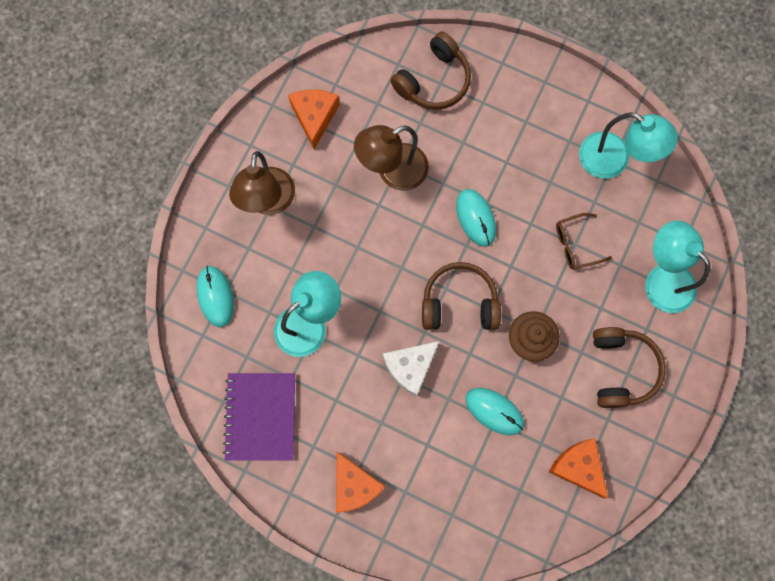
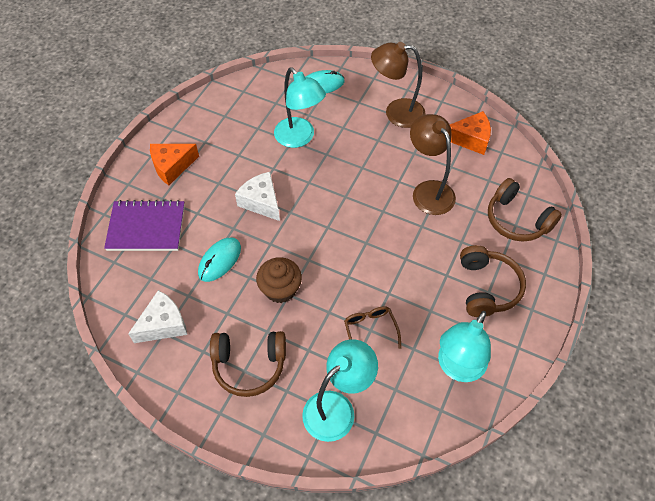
camera: 90 degrees right, 20 degrees down
(260, 416) = (230, 111): purple notebook -> purple notebook (146, 227)
(459, 303) = (315, 236): brown headphones -> brown headphones (487, 287)
(475, 218) = (391, 250): turquoise mouse -> none
(578, 467) = (163, 324): orange cheese -> white cheese

